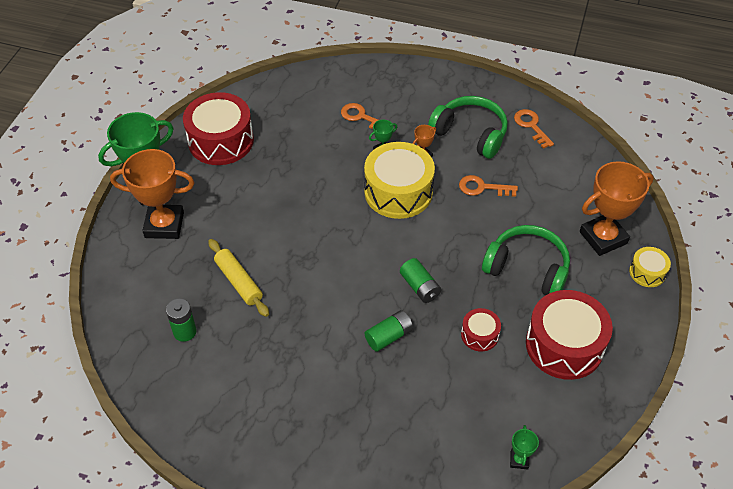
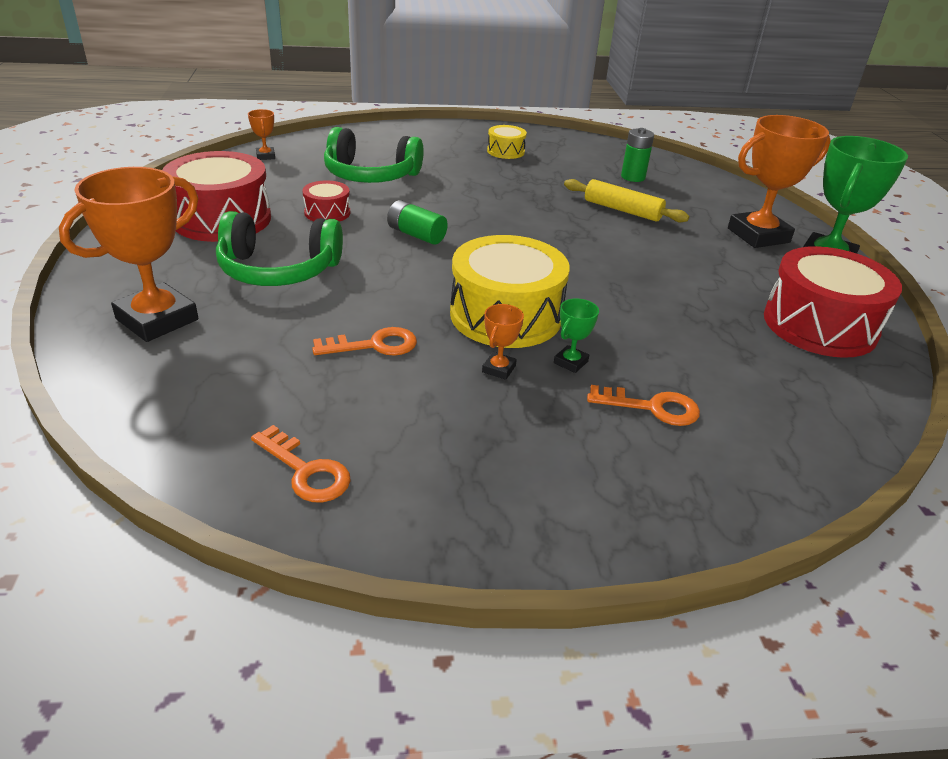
camera: 155 degrees right, 15 degrees down
(389, 336) = (429, 199): green battery -> none
(470, 133) = (431, 425): green headphones -> green headphones (370, 175)
(519, 460) = (265, 156): green trophy -> orange trophy
(647, 272) = (90, 293): yellow drum -> yellow drum (505, 151)

